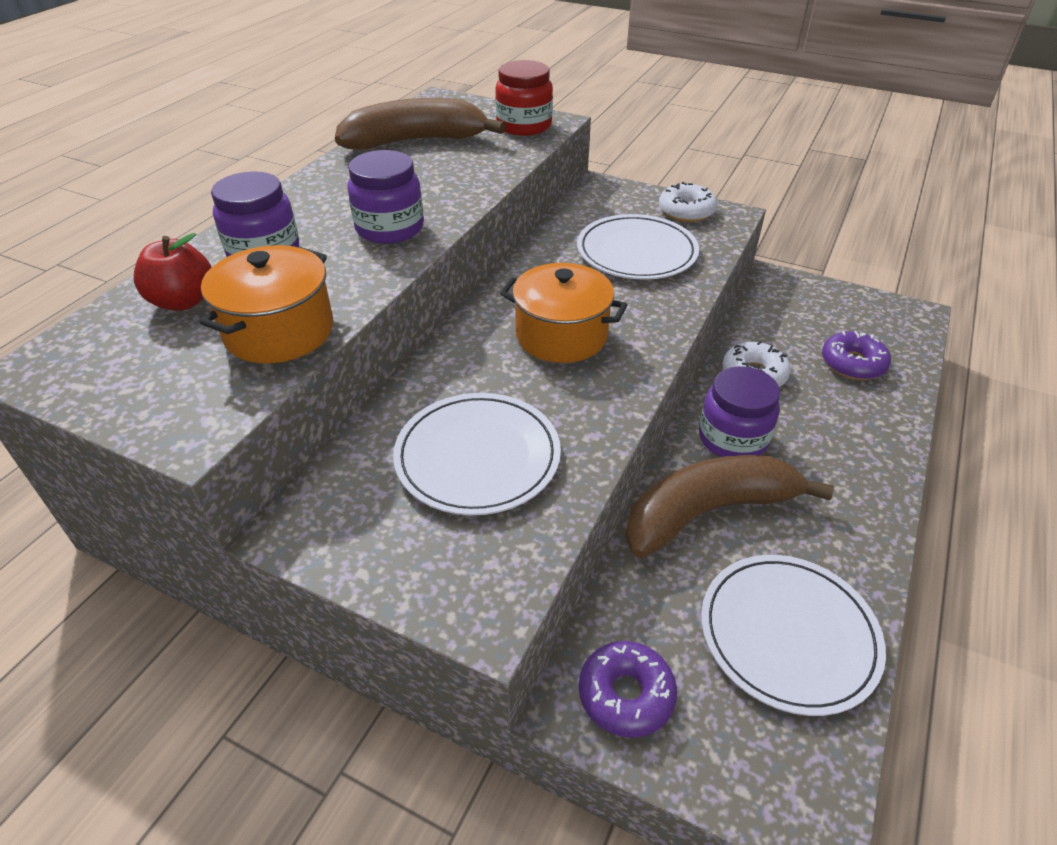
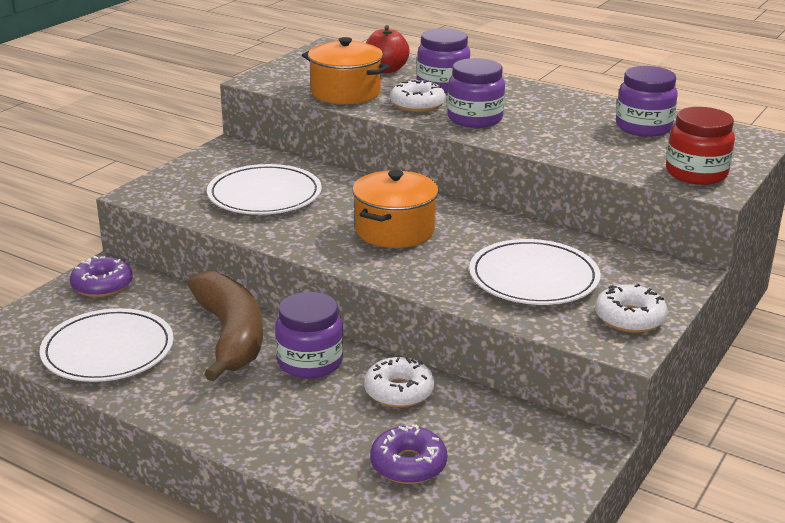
camera: 95 degrees right, 15 degrees down
(337, 269) = (417, 105): none -> white donut
(415, 141) = (643, 127): brown banana -> purple jar

